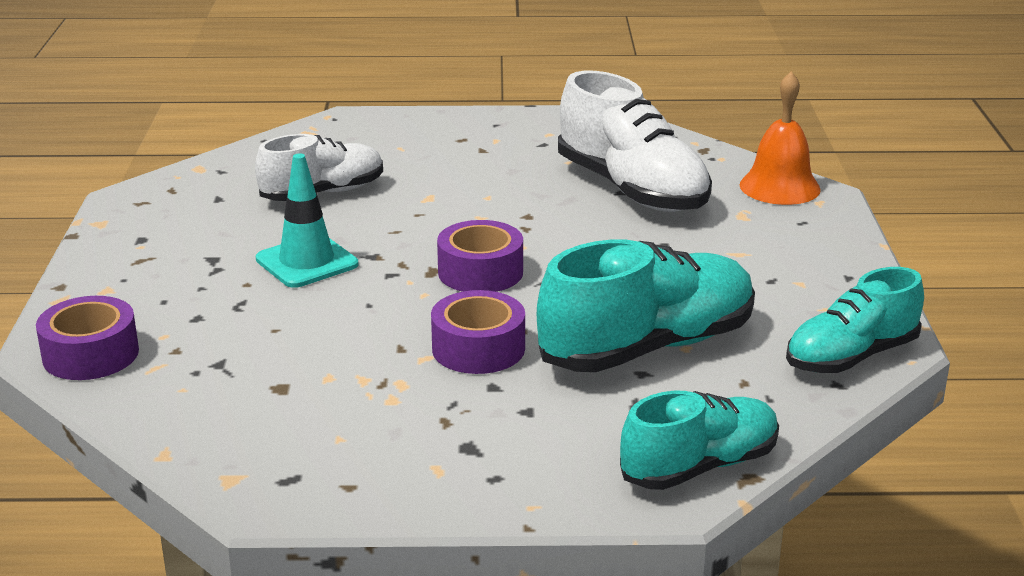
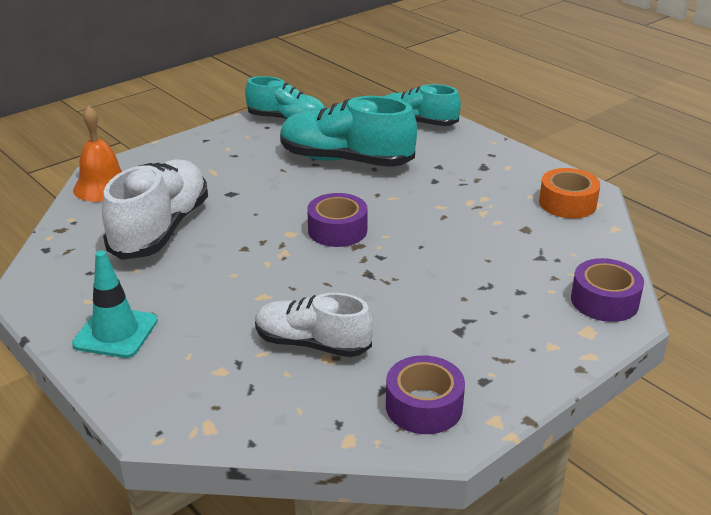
camera: 130 degrees left, 5 degrees up
(272, 456) = (567, 203): none -> orange tape
(307, 262) = (410, 292): turquoise traffic cone -> turquoise traffic cone (115, 333)
(478, 348) = (411, 197): purple tape -> purple tape (424, 406)

